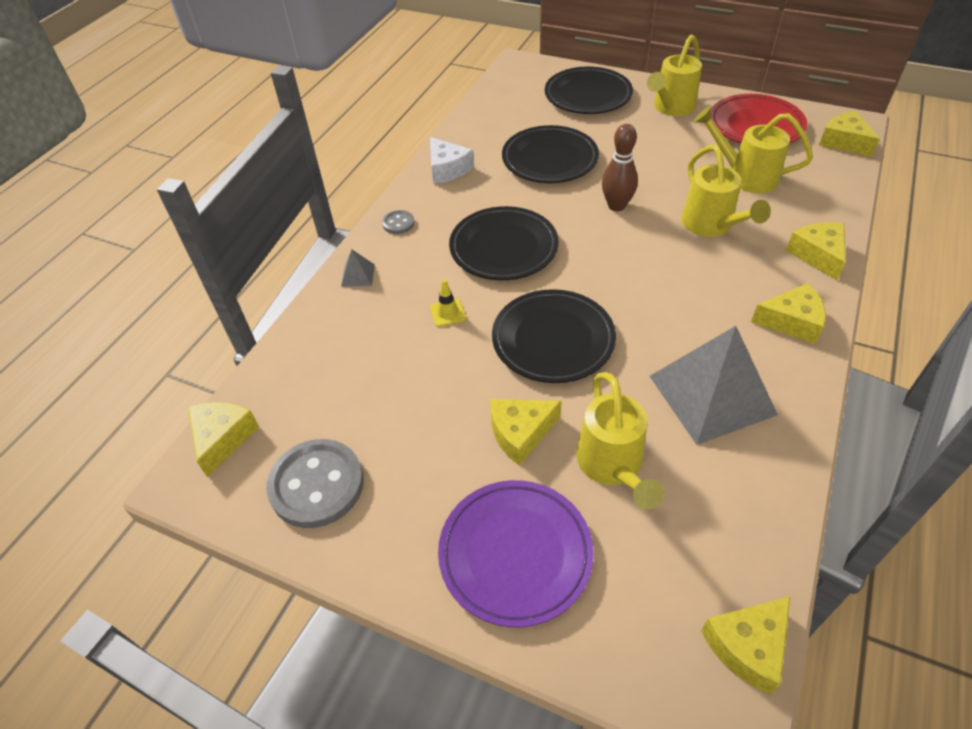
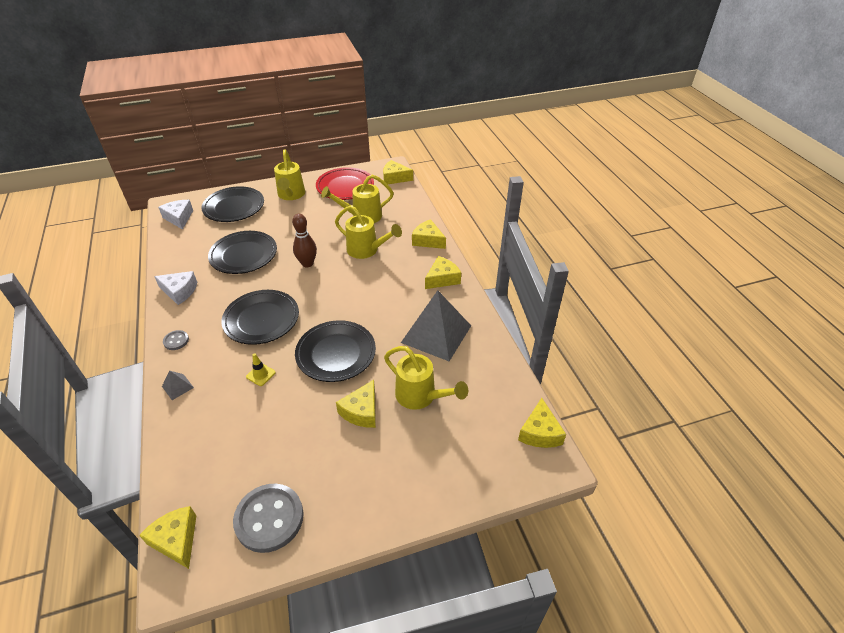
camera: 45 degrees left, 5 degrees down
(515, 554) = (412, 470): purple plate -> none
(517, 83) = (179, 218): none -> white cheese

